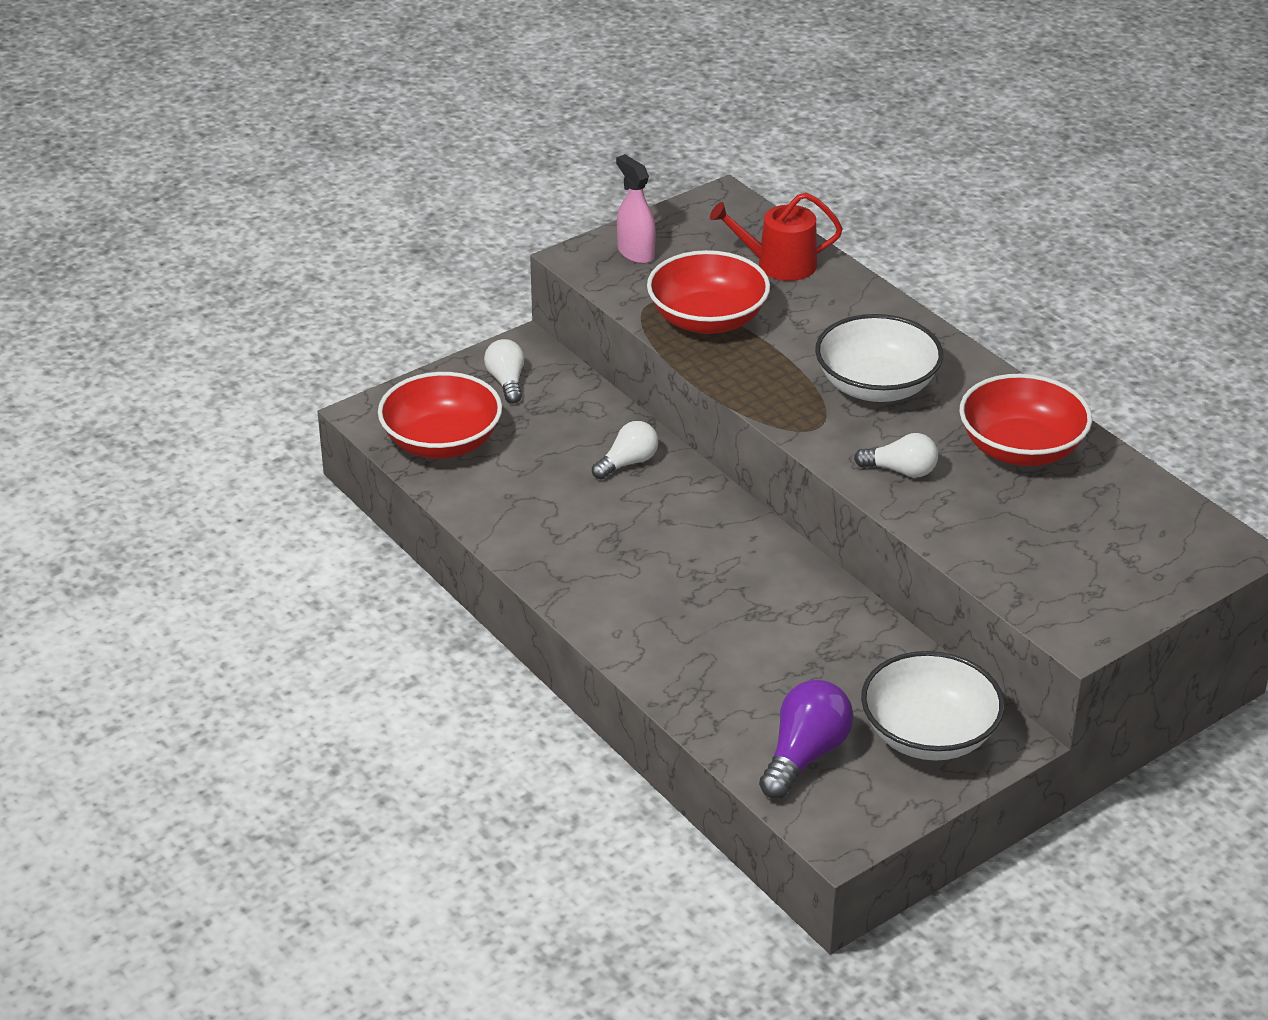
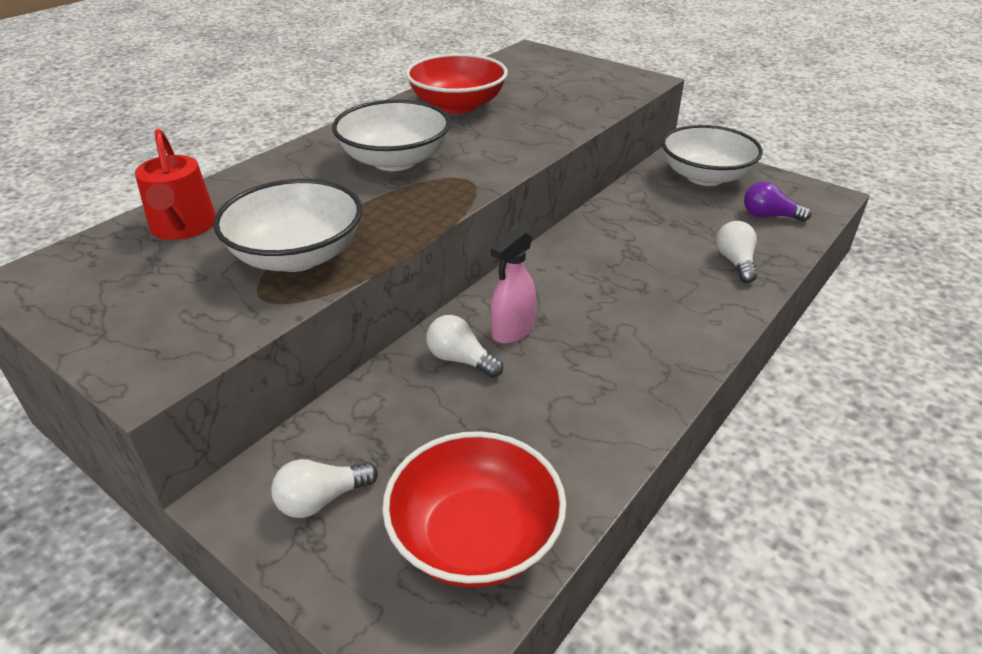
camera: 105 degrees left, 0 degrees up
(635, 253) = (142, 328): pink spray bottle -> pink spray bottle (512, 331)
(707, 319) = (297, 255): red bowl -> white bowl
(805, 755) = (769, 216): purple light bulb -> purple light bulb, size x0.65
(901, 470) = (509, 141): white light bulb -> white light bulb (735, 262)

